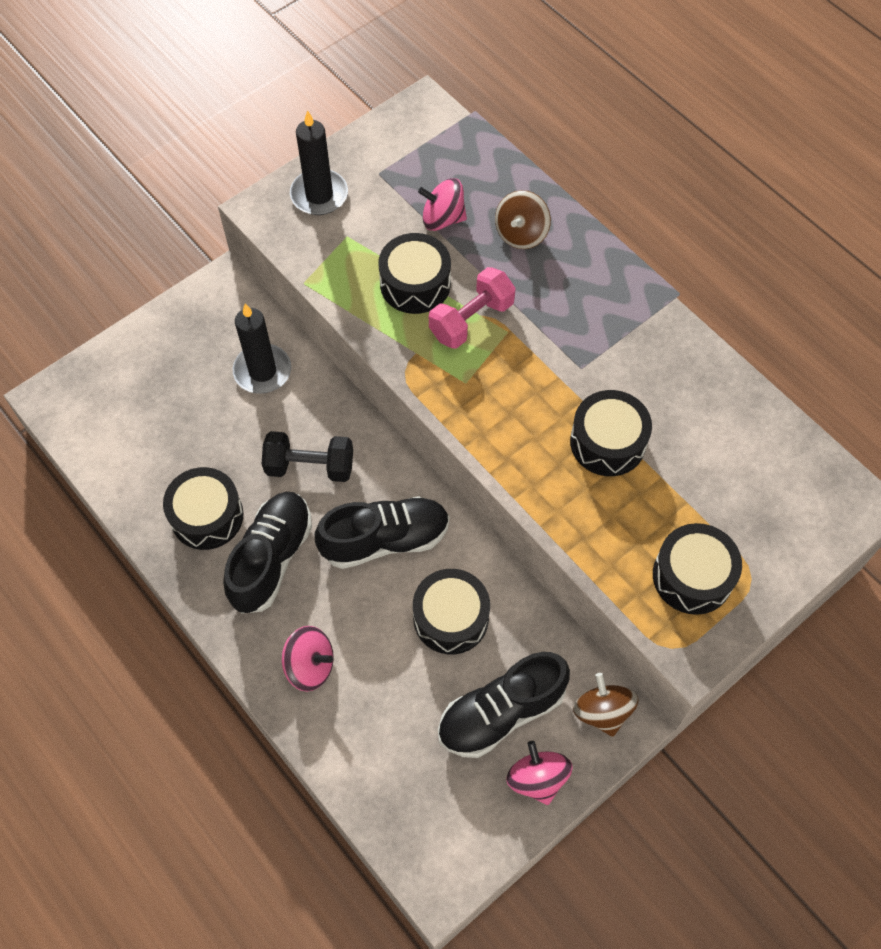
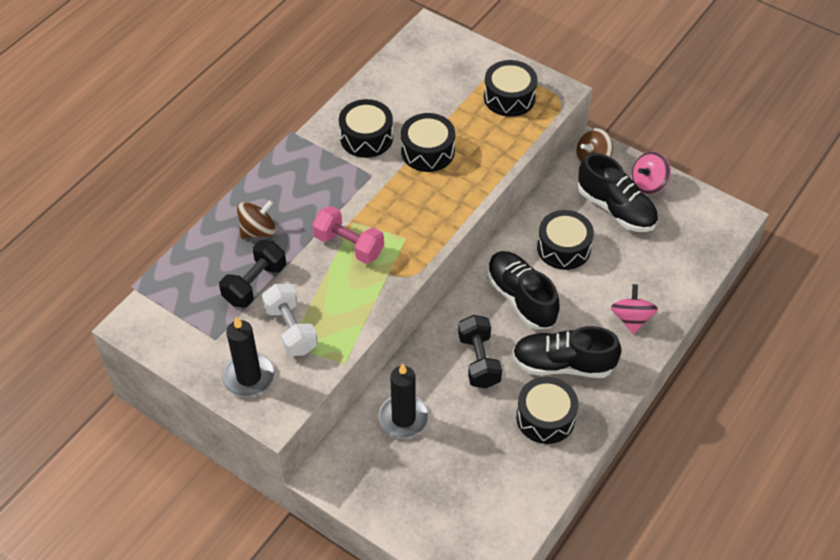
camera: 105 degrees left, 10 degrees down
(367, 242) = (291, 329): none -> white dumbbell
(415, 284) = (325, 287): black drum -> black drum (366, 137)
(442, 219) = (255, 284): pink spinning top -> black dumbbell
(521, 234) = (258, 231): brown spinning top -> brown spinning top turned 45 degrees counterclockwise

